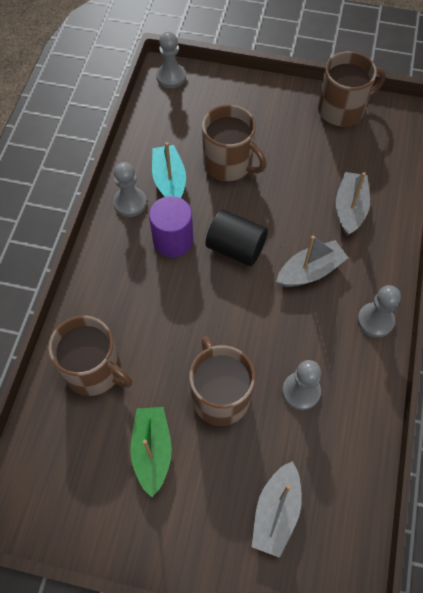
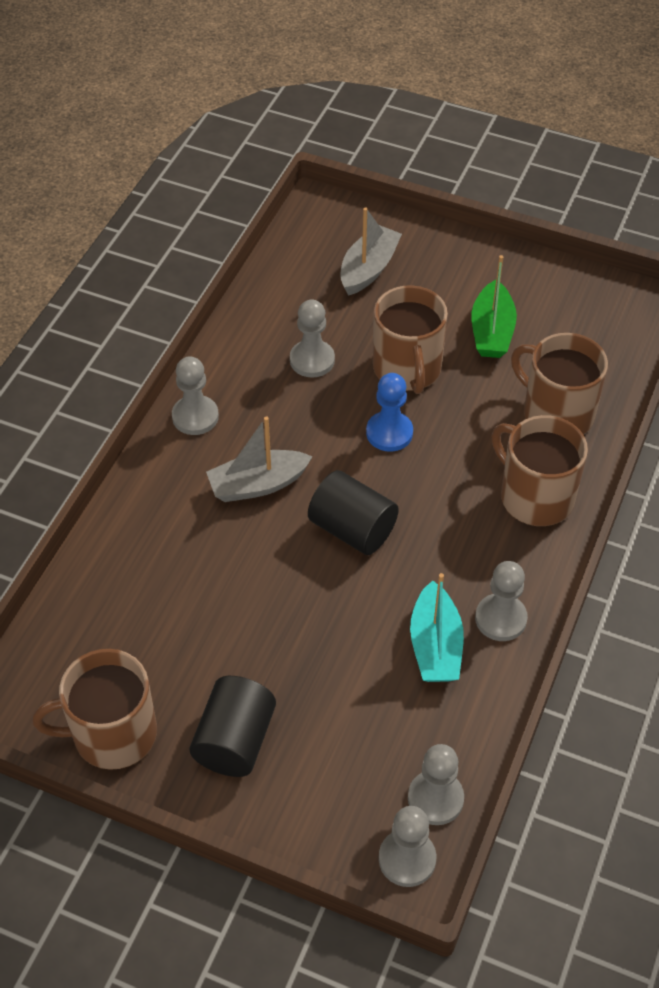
camera: 170 degrees left, 10 degrees down
(159, 104) = (435, 799): none -> grey pawn
(173, 240) = (441, 553): purple cylinder -> none
(224, 330) = (389, 433): none -> blue pawn
(229, 164) = (334, 660): brown mug -> brown mug (535, 496)
(274, 115) = (234, 741): none -> black cylinder
(350, 209) = (170, 560): grey boat -> none

